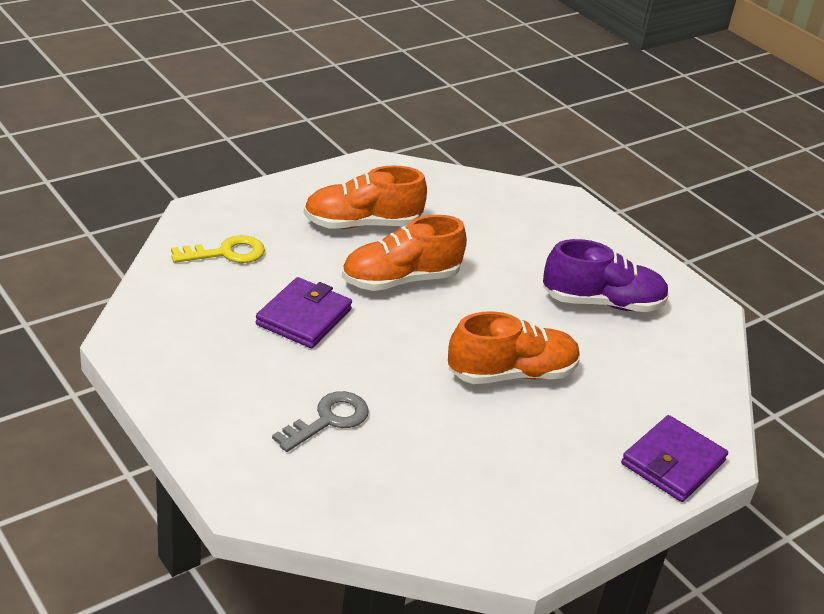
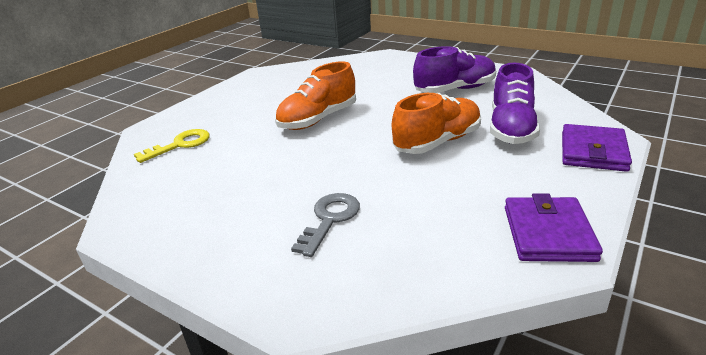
camera: 15 degrees left, 5 degrees down
(304, 317) = (263, 161): purple wallet -> purple wallet (548, 233)
(362, 224) = (270, 101): orange shoe -> none
(613, 392) = (511, 128): none -> purple shoe

